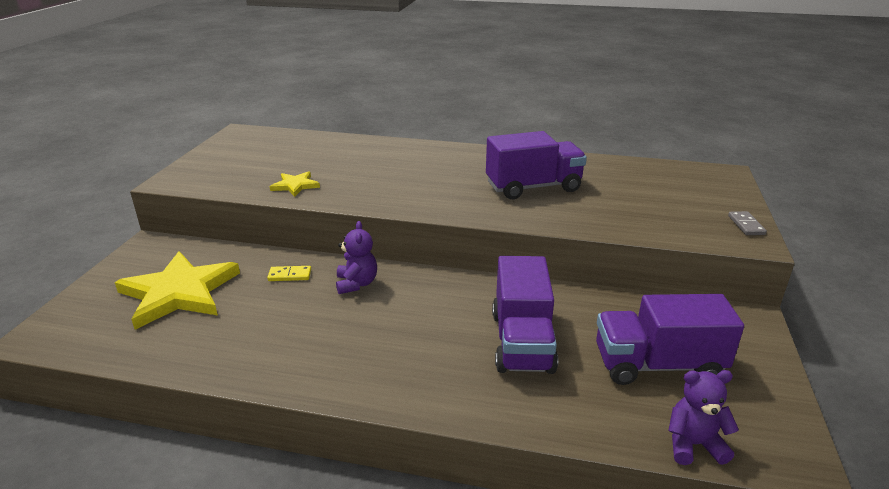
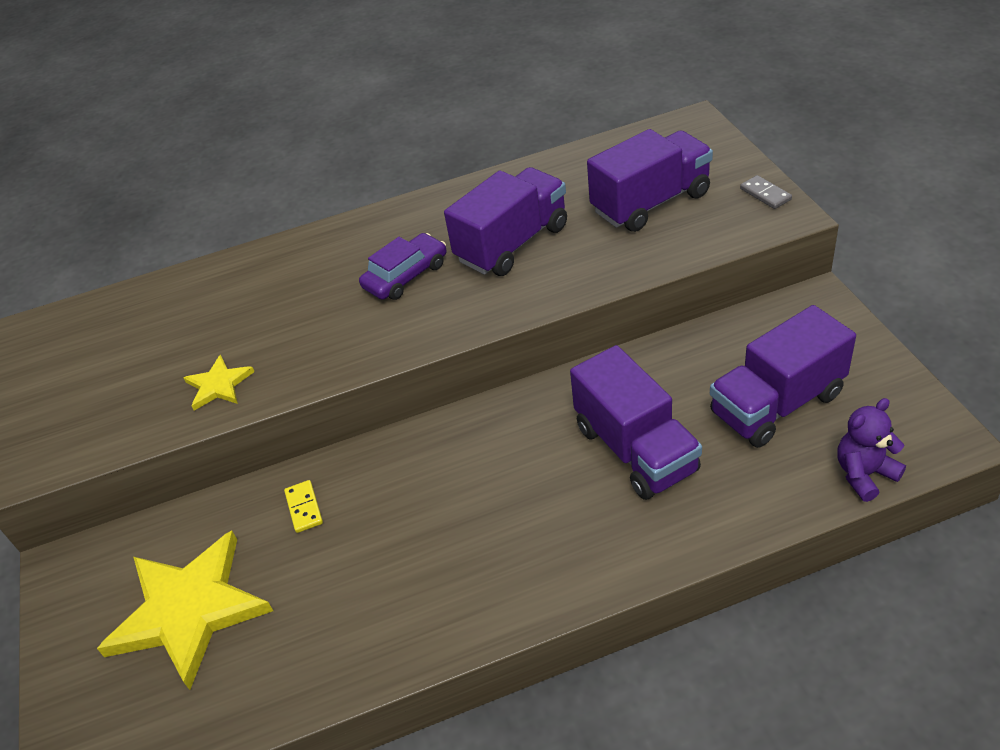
camera: 25 degrees left, 15 degrees up
(290, 275) = (304, 508): yellow domino -> yellow domino turned 75 degrees counterclockwise
(356, 284) = (396, 475): purple teddy bear -> none
(451, 178) = (406, 276): none -> purple car
(651, 200) = (651, 203): none -> purple truck

